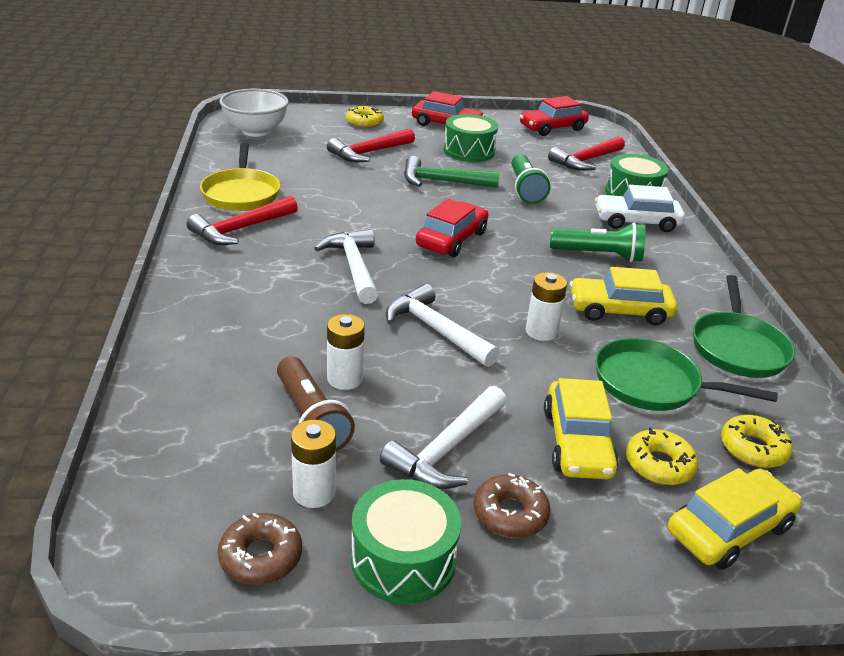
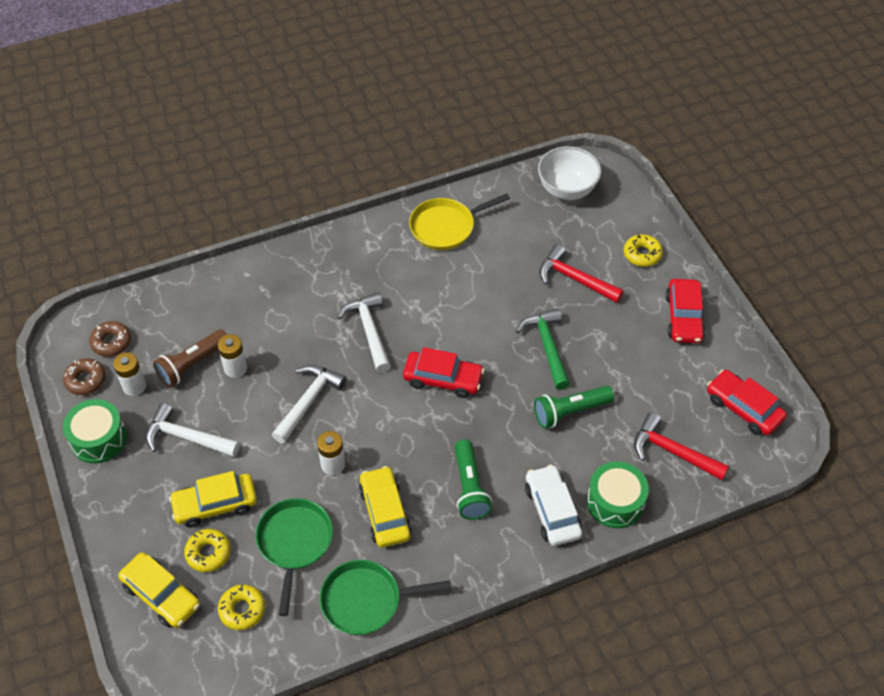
camera: 75 degrees right, 20 degrees up
(241, 229) = (390, 249): red hammer -> none
(354, 267) = (369, 331): white hammer -> white hammer turned 75 degrees counterclockwise
(469, 151) = (629, 350): green drum -> none
(510, 514) = (143, 480): brown donut -> brown donut (111, 342)

